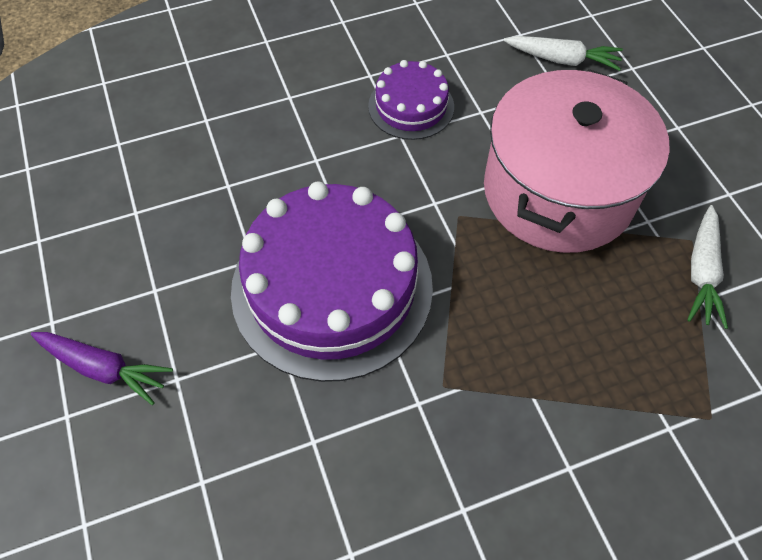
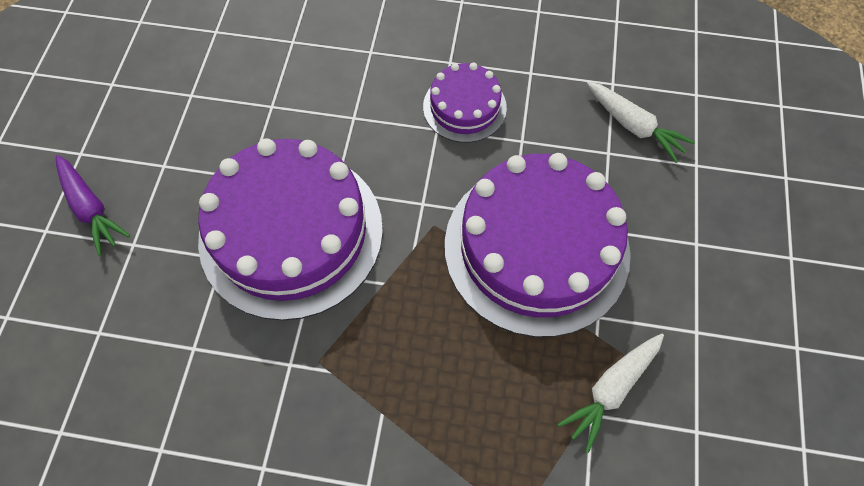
camera: 30 degrees right, 5 degrees up
(558, 191) = (536, 248): pink pot -> purple cake

